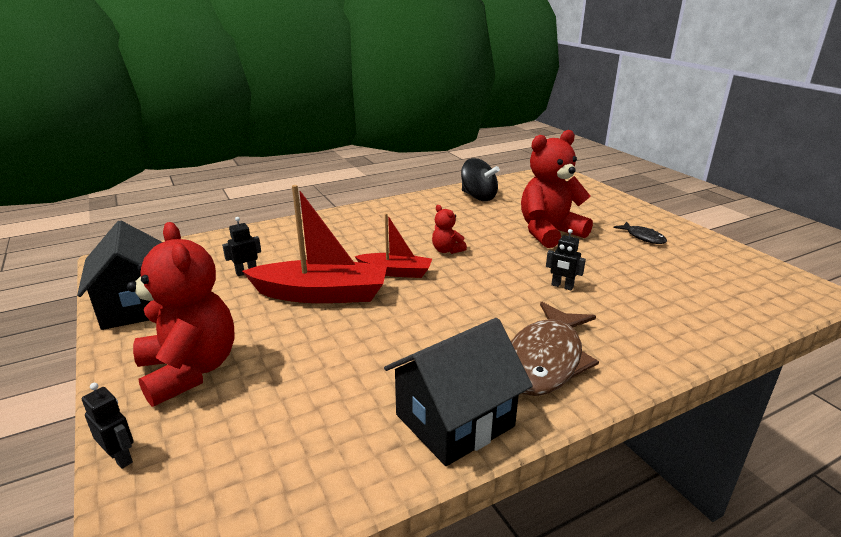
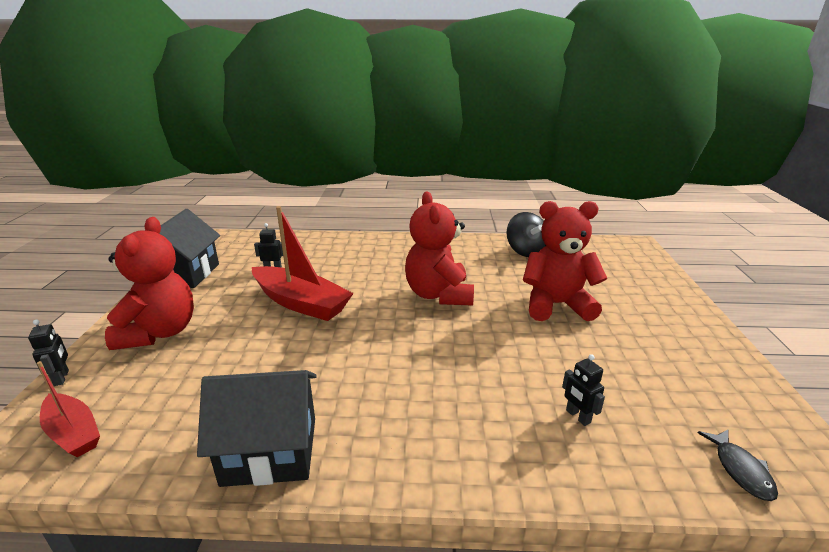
camera: 30 degrees right, 0 degrees up
(395, 272) = (375, 301): red boat -> red boat (73, 433)
(447, 250) = (439, 295): red teddy bear -> red teddy bear, size x2.20
(546, 360) = (406, 430): brown fish -> none
(562, 286) = (506, 363): black robot -> black robot (578, 416)
(643, 237) = (659, 340): black fish -> black fish (740, 470)

